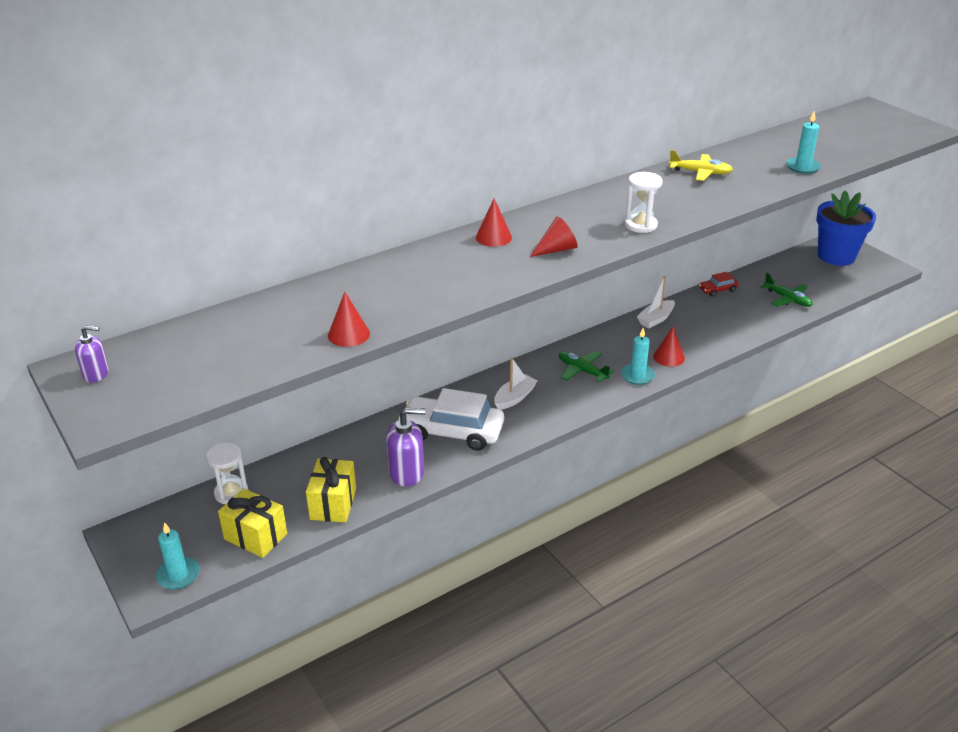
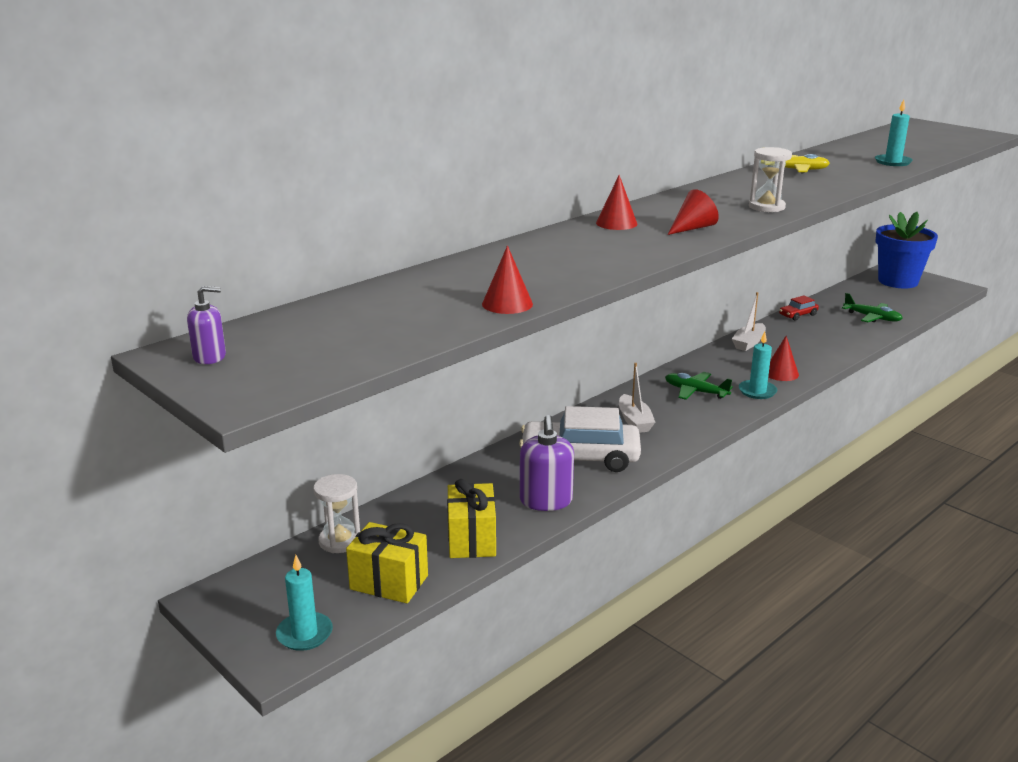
camera: 10 degrees left, 10 degrees down
(406, 473) = (546, 501): purple soap dispenser -> purple soap dispenser turned 105 degrees clockwise
(514, 398) = (634, 421): white boat -> white boat turned 135 degrees clockwise

